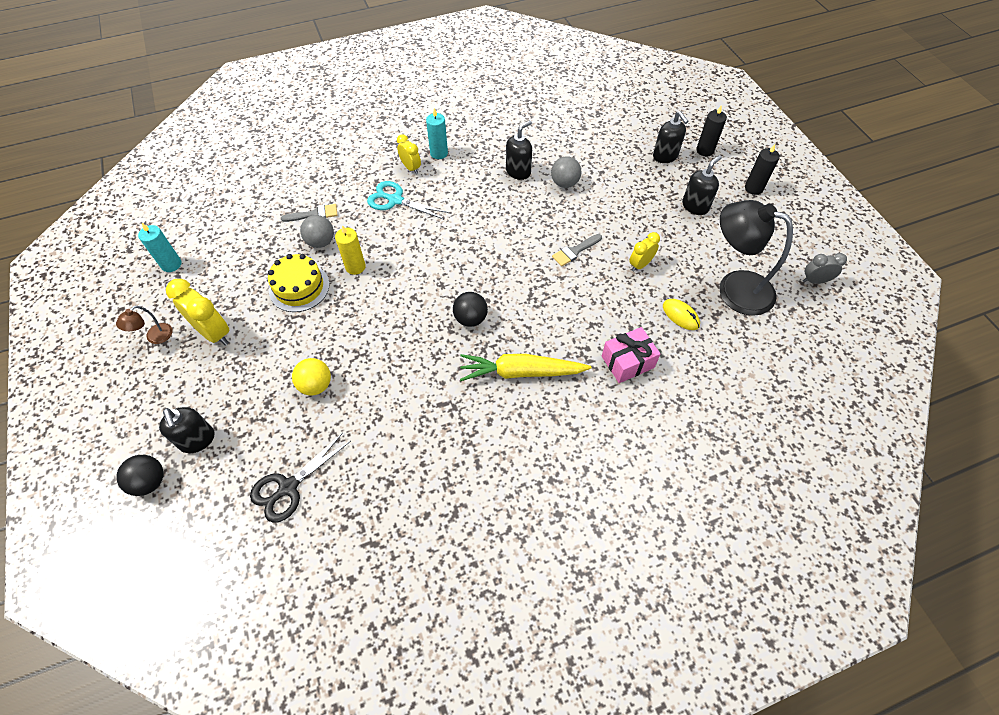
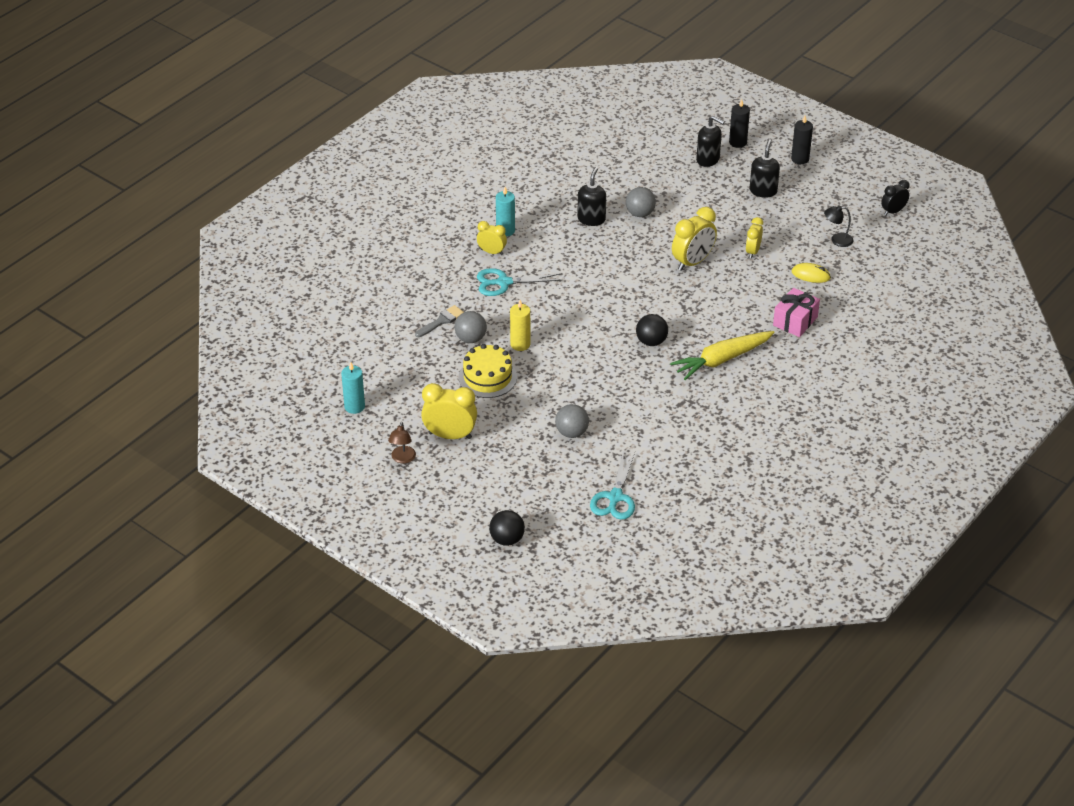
camera: 30 degrees left, 15 degrees down
(197, 440) = (515, 502): black soap dispenser -> none
(288, 487) = (615, 497): black scissors -> turquoise scissors
(316, 385) = (571, 433): yellow ball -> grey ball
(575, 251) = (692, 262): grey brush -> yellow clock
(734, 288) = (837, 240): black lamp -> black lamp, size x0.43
(815, 281) = (893, 211): grey clock -> black clock

